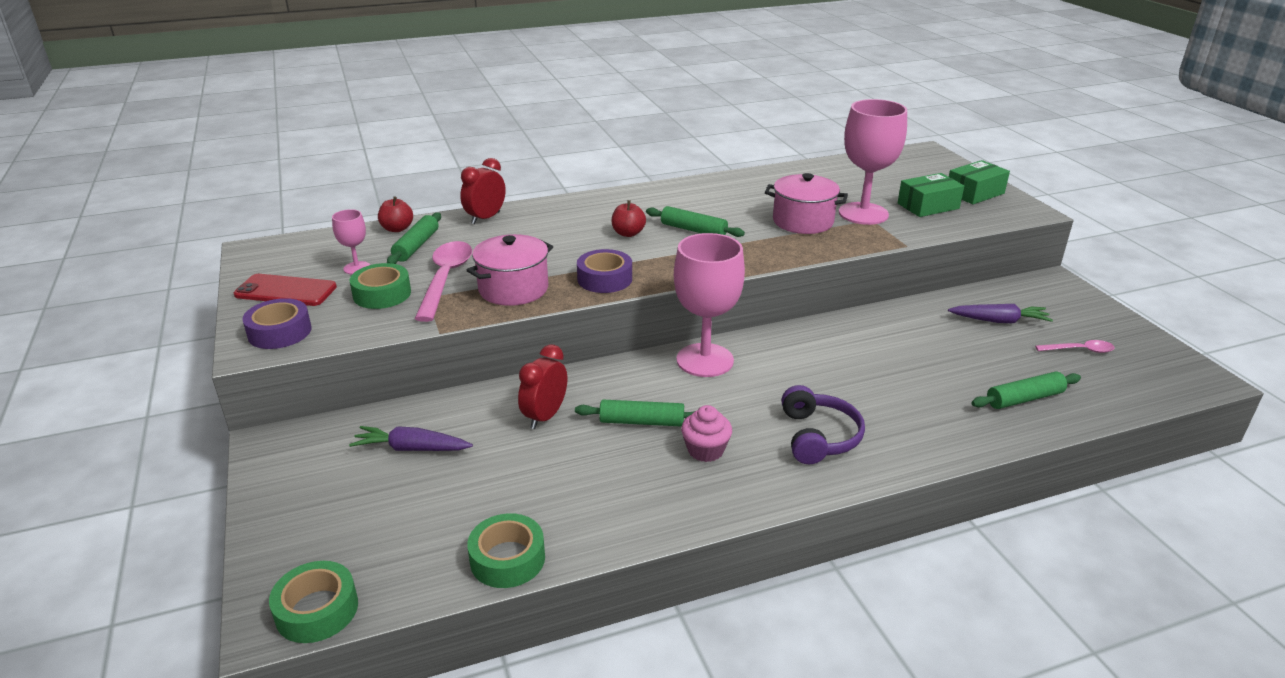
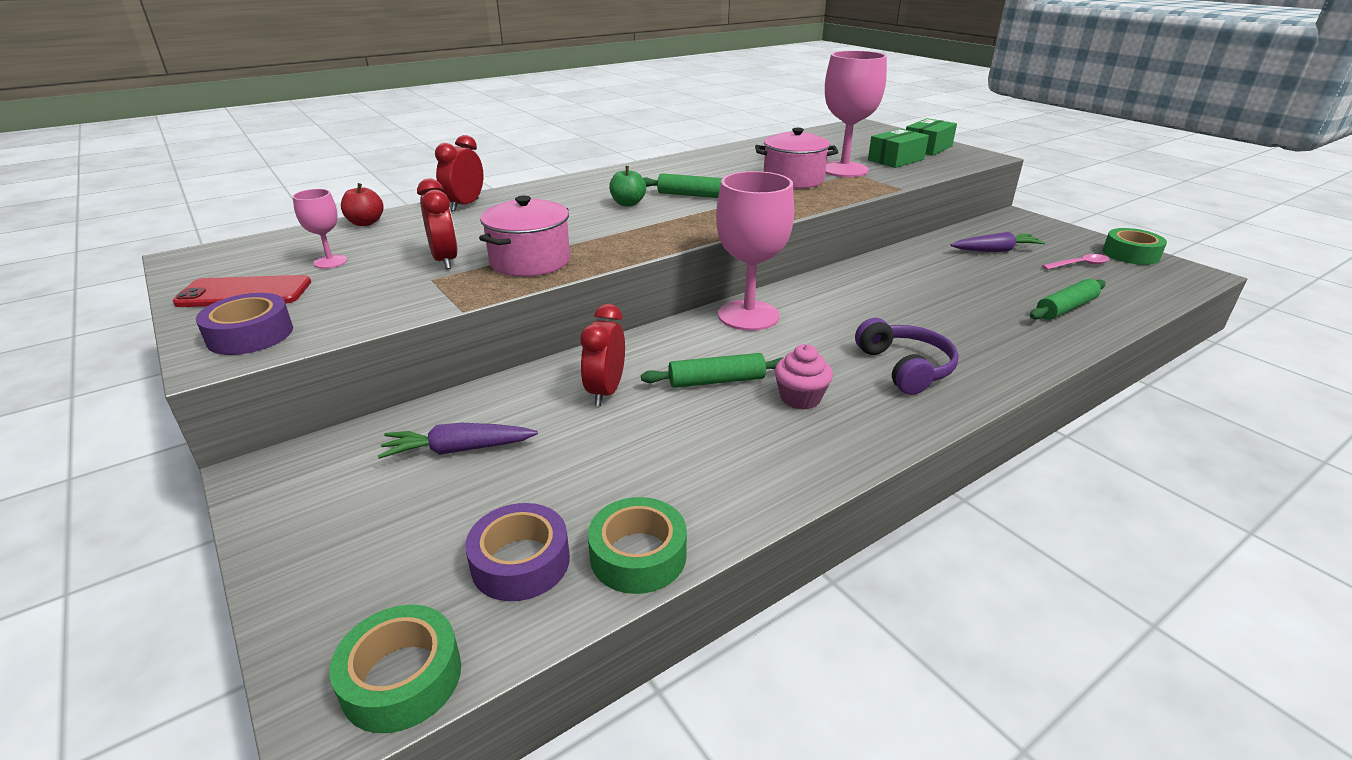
camera: 15 degrees left, 0 degrees up
(382, 294) = (373, 282): green tape -> green tape (1130, 254)
(416, 246) = (395, 235): green rolling pin -> none
(445, 279) = (445, 260): pink spoon -> red clock
(604, 279) = (627, 242): purple tape -> purple tape (520, 562)
(628, 233) = (628, 203): red apple -> green apple

